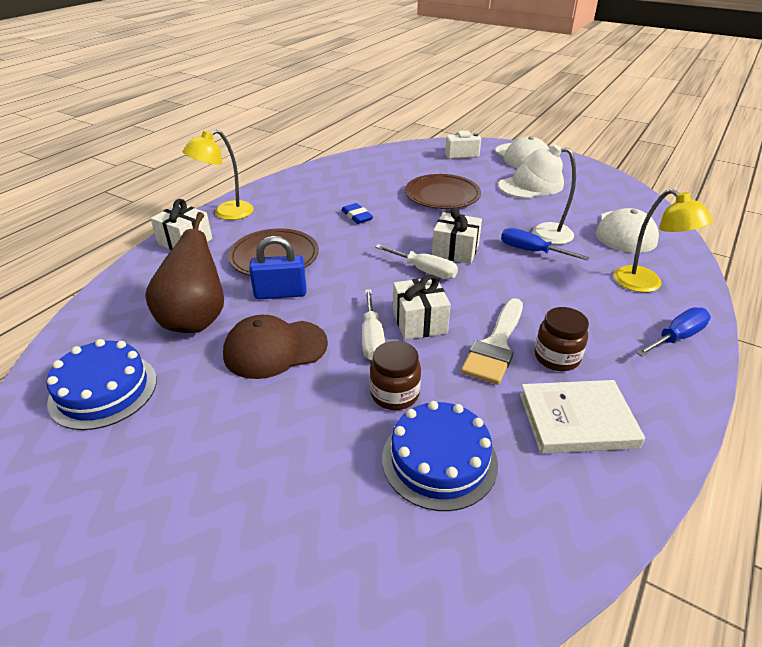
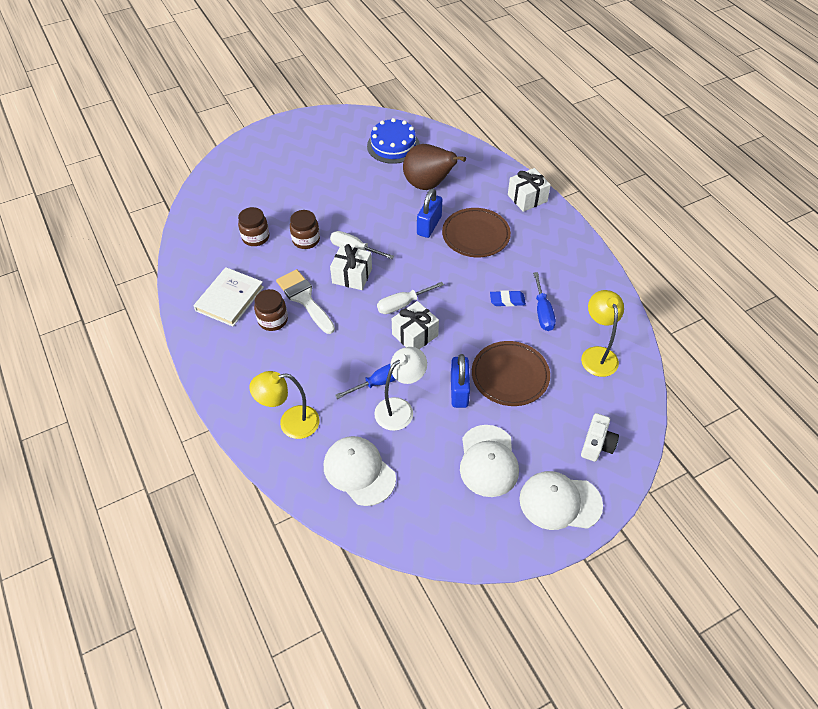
camera: 120 degrees right, 15 degrees up
(226, 213) = (559, 227): yellow lamp -> yellow lamp (597, 354)
(275, 349) = (377, 208): brown cap -> none
(439, 460) = (255, 237): blue cake -> brown jar
(487, 212) = (459, 391): none -> blue padlock
(677, 337) = (236, 393): blue screwdriver -> blue screwdriver (542, 312)

